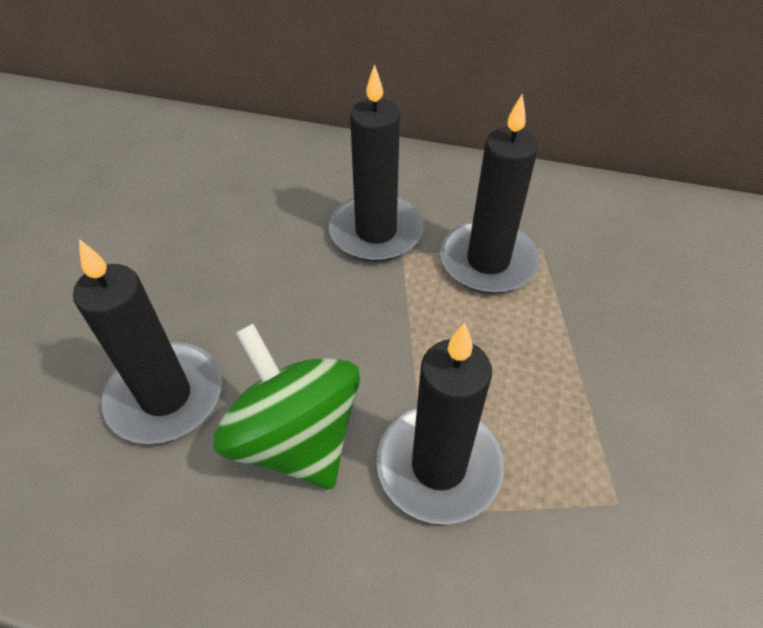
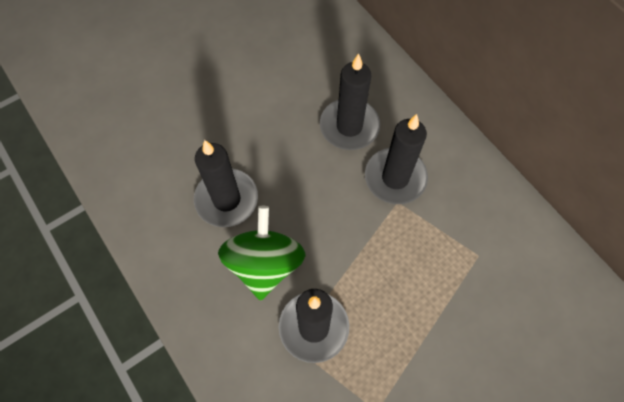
camera: 40 degrees right, 15 degrees up
(488, 261) = (439, 241): black candle -> black candle (349, 126)

